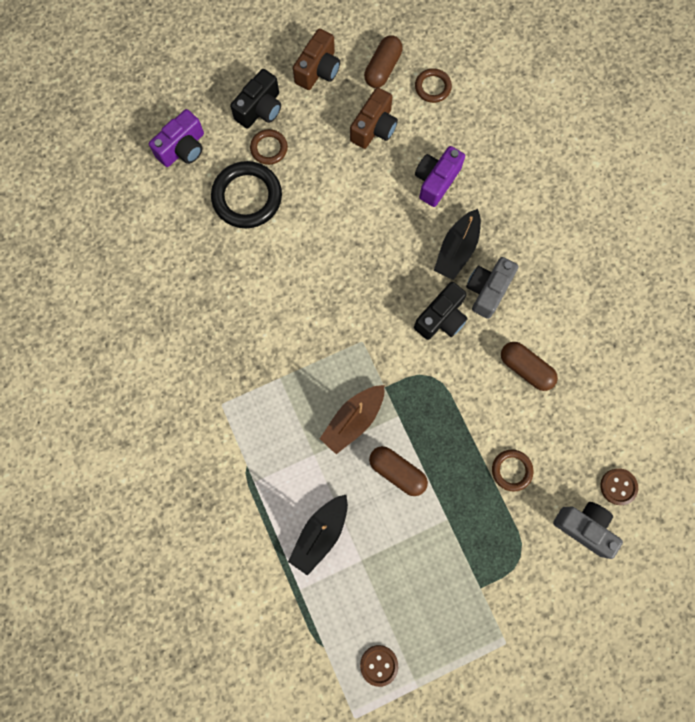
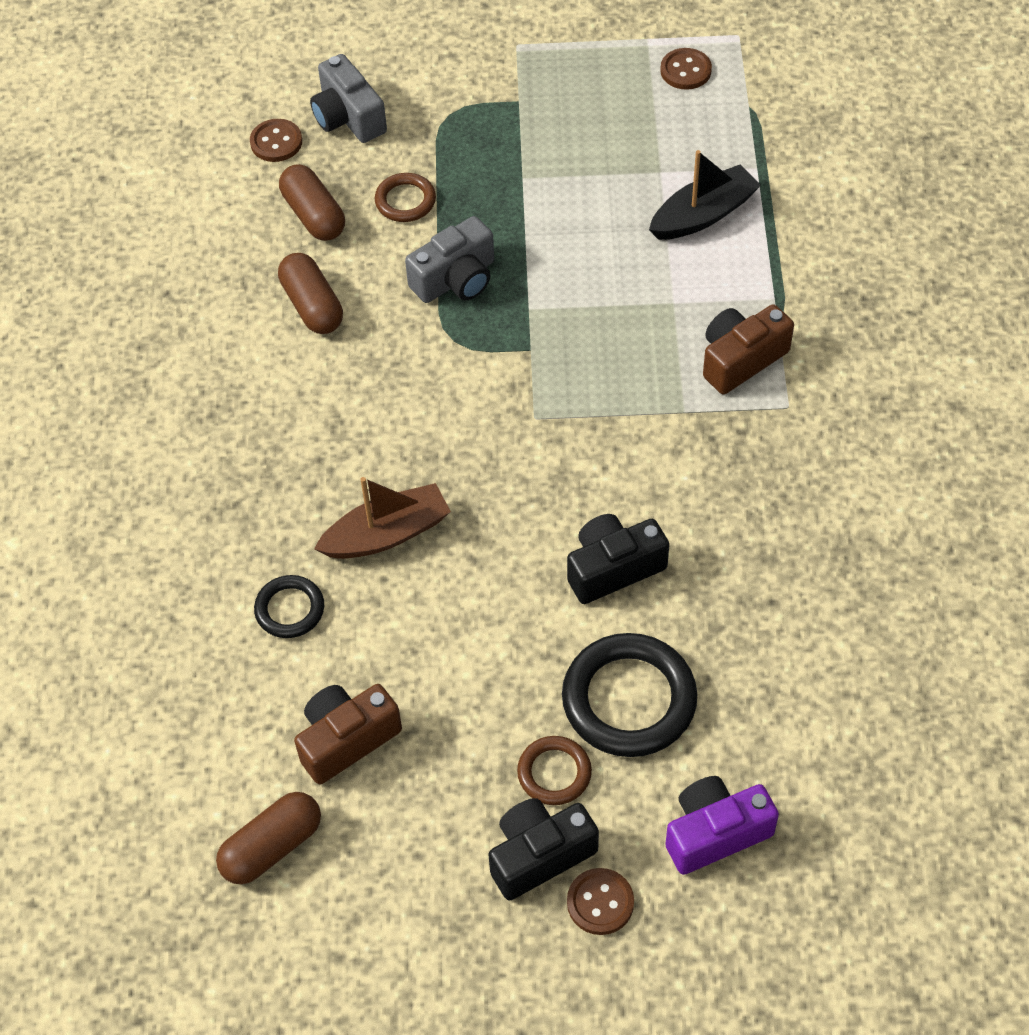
camera: 155 degrees left, 20 degrees down
(224, 99) = (600, 902): none -> brown button
(318, 70) = (394, 892): brown camera -> brown camera (741, 359)
(353, 420) = (596, 324): brown boat -> brown boat (387, 534)
(397, 471) = (563, 247): brown capsule -> brown capsule (314, 215)
(432, 87) = (201, 775): brown ring -> none
(436, 181) = (290, 609): purple camera -> black ring
(441, 318) = (397, 408): black camera -> black camera (613, 568)
(457, 250) = (318, 493): black boat -> none
(487, 290) = (305, 421): grey camera -> grey camera (456, 279)

